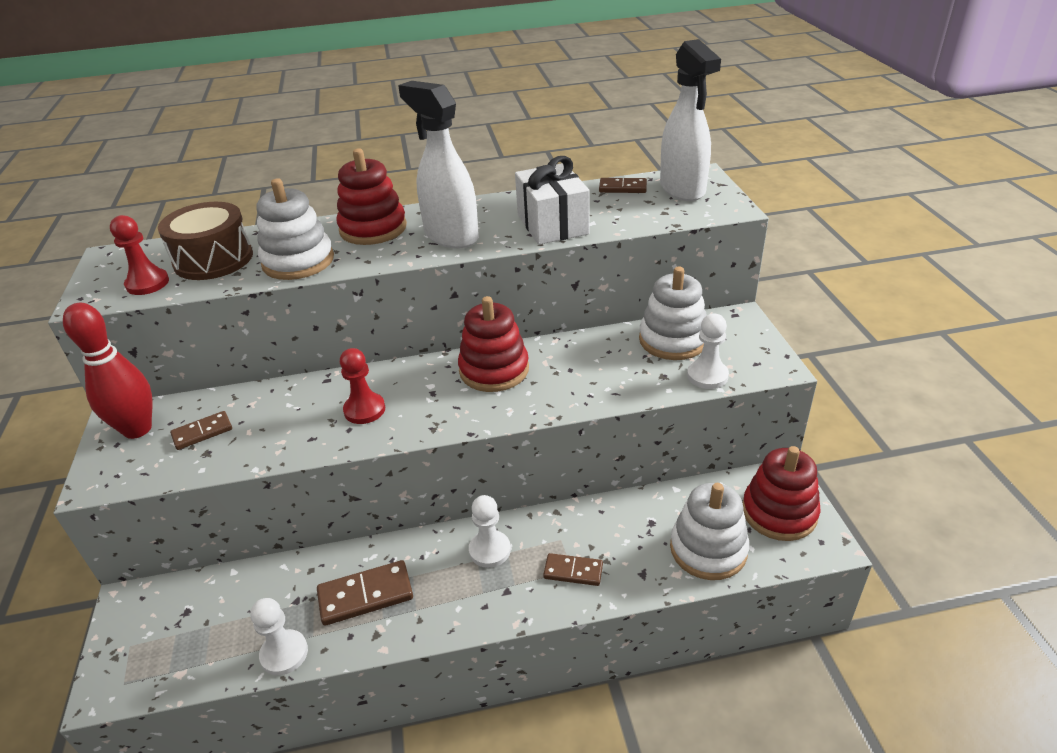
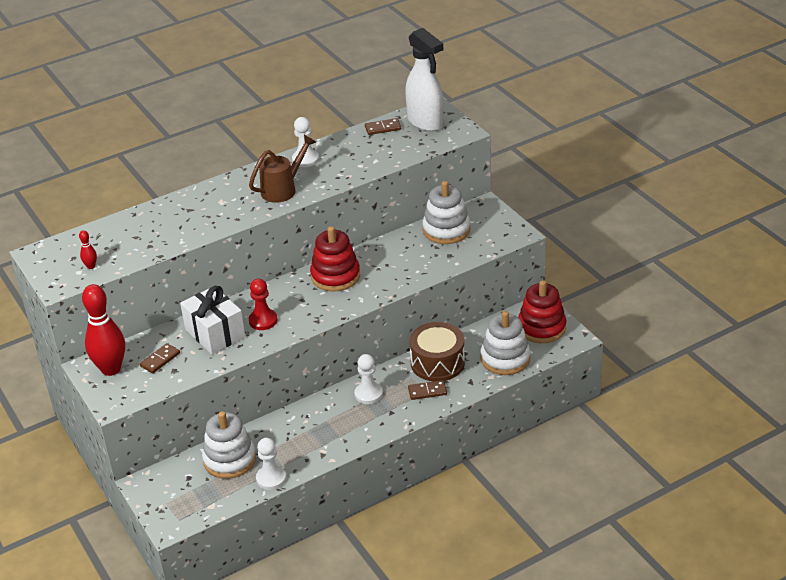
camera: 20 degrees left, 0 degrees up
(147, 283) = (91, 266): red pawn -> red bowling pin
(213, 259) = (122, 240): brown drum -> brown drum (437, 363)
(298, 261) = (187, 229): white stacking toy -> white stacking toy (229, 459)
(365, 595) = (302, 438): brown domino -> none
(373, 229) = (222, 194): red stacking toy -> none
(450, 236) = (283, 189): white spray bottle -> brown watering can
(552, 224) = (349, 167): white gift -> white gift (215, 333)
(707, 376) = (477, 249): white pawn -> white pawn (305, 159)

